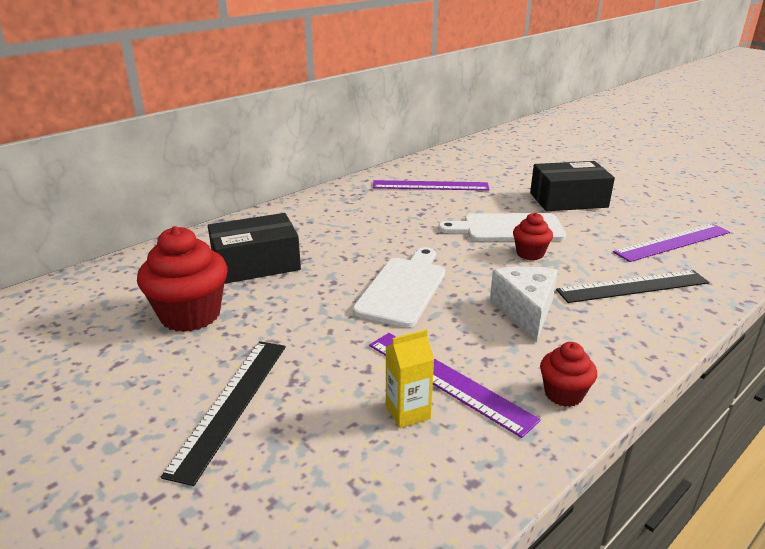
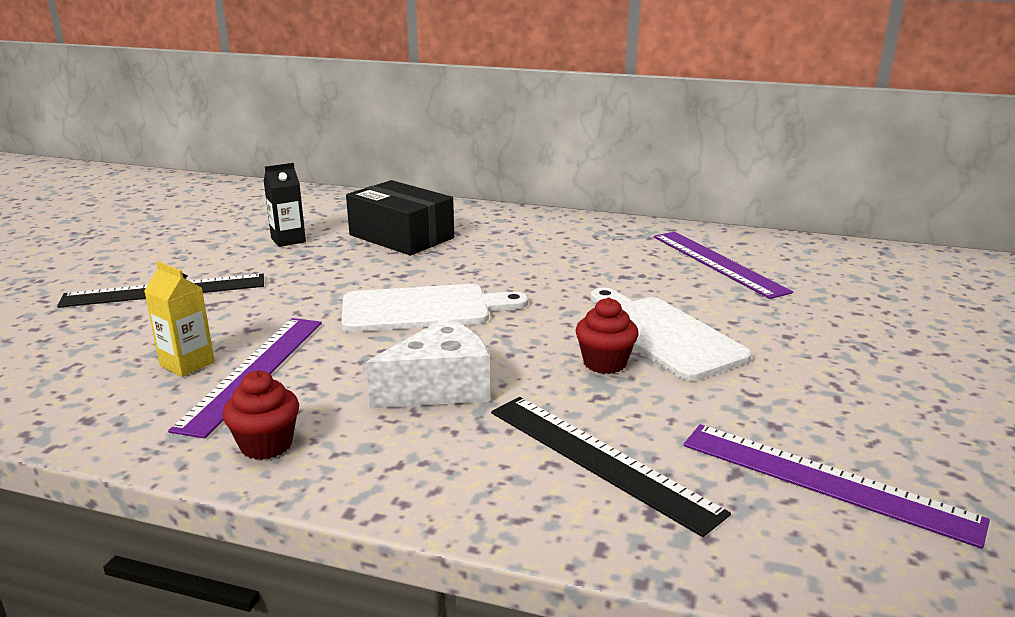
camera: 60 degrees right, 5 degrees down
(190, 315) = (288, 240): red cupcake -> black carton
(568, 200) = (841, 360): black box -> none

